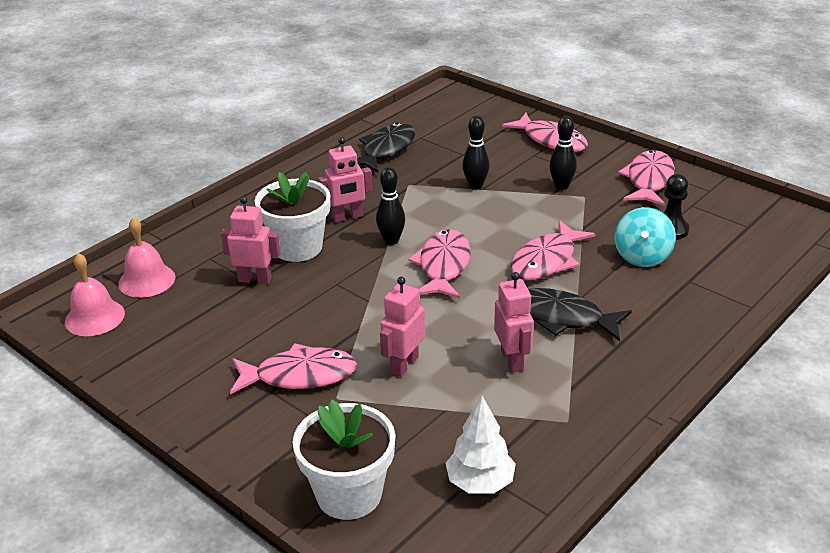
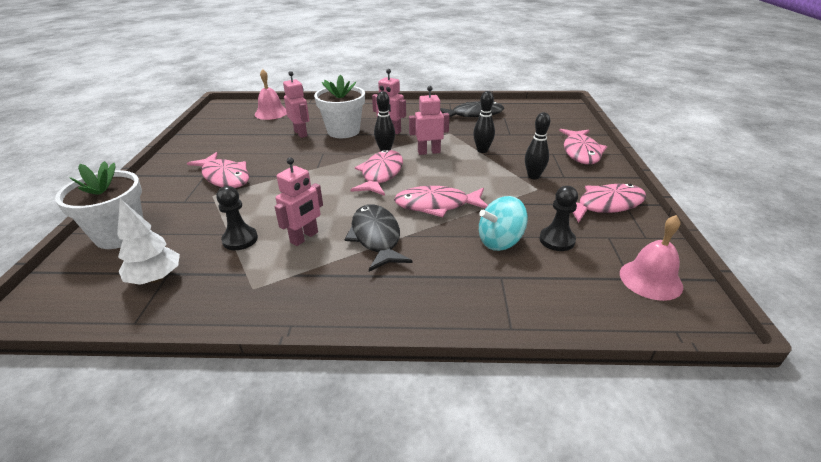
camera: 50 degrees right, 0 degrees up
(94, 317) = (229, 115): pink bell -> pink bell (650, 279)
(404, 365) = (263, 202): pink robot -> pink robot (429, 152)
(443, 266) = (381, 174): pink fish -> pink fish turned 45 degrees counterclockwise
(467, 404) = (240, 239): none -> black pawn

